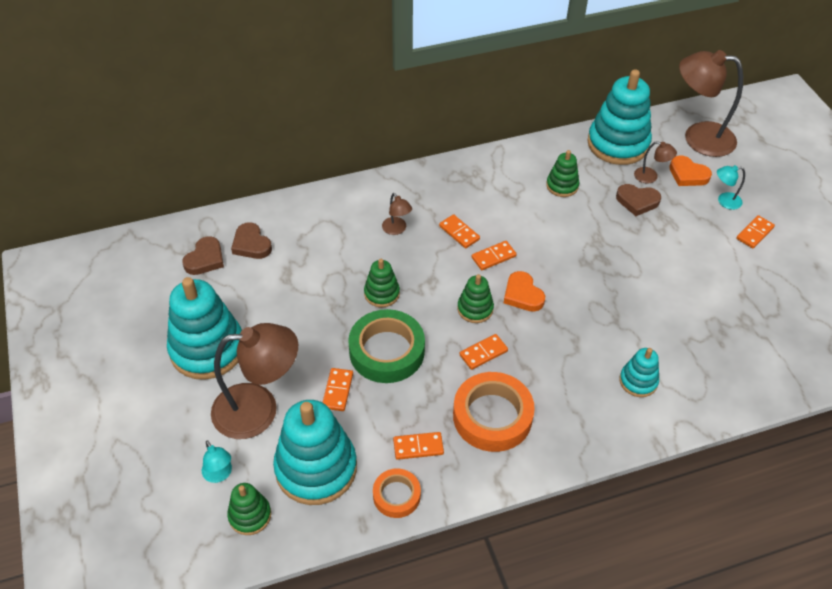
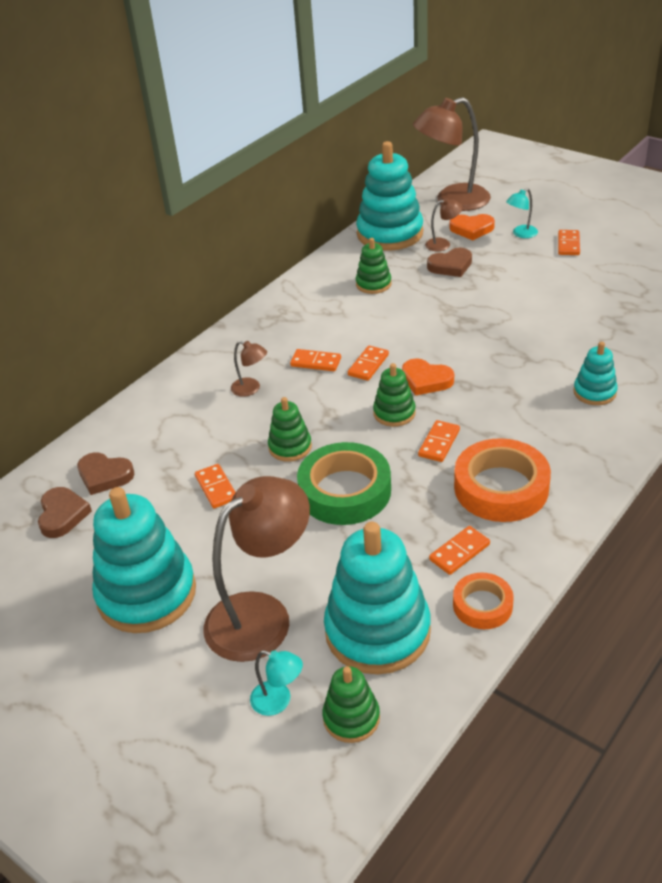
camera: 30 degrees left, 10 degrees down
(338, 391) = (330, 551): orange domino -> orange domino (216, 488)

